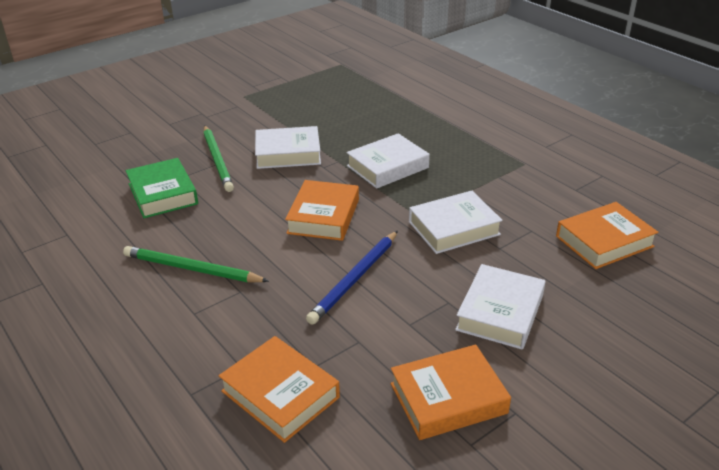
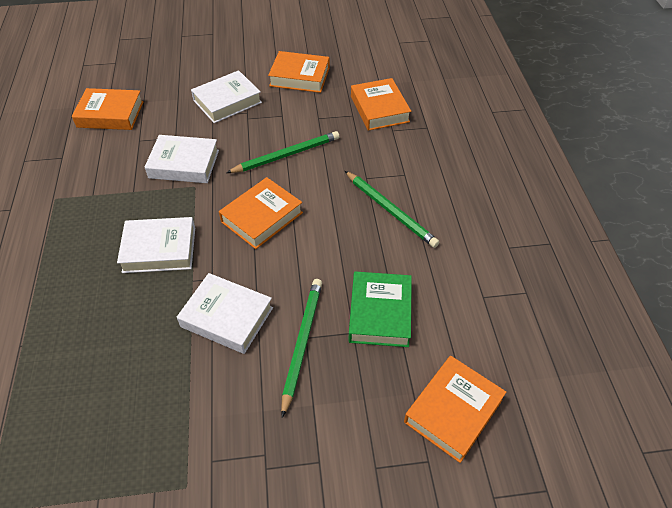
camera: 150 degrees left, 15 degrees up
(82, 166) = (453, 411): none -> orange book
(355, 279) = (286, 155): blue pencil -> green pencil

